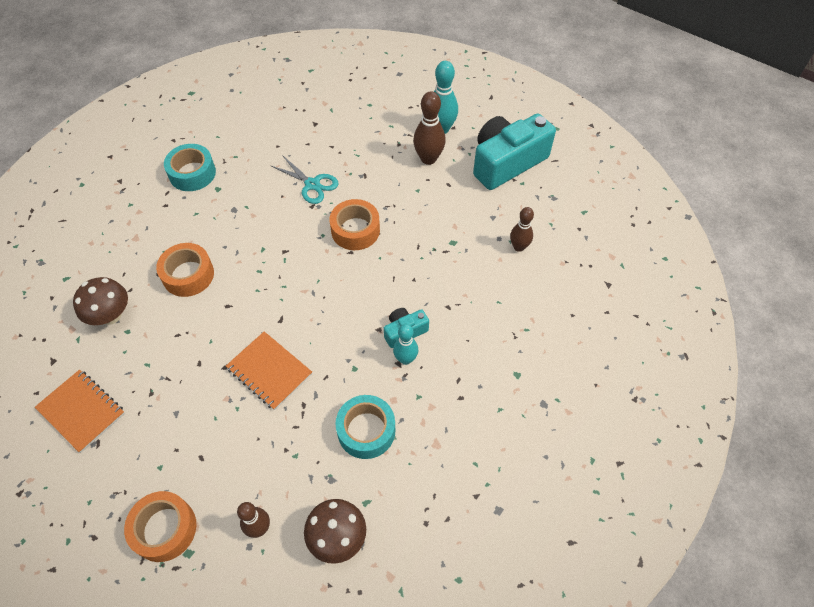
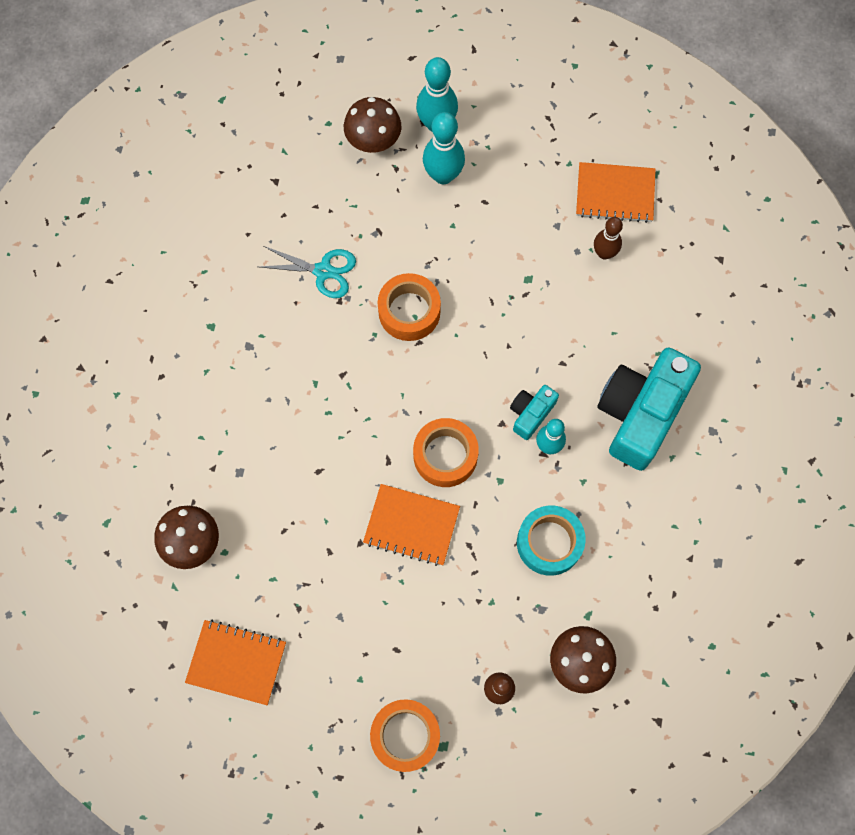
camera: 25 degrees left, 15 degrees up
(188, 275) = (249, 454): orange tape -> orange tape (445, 456)
(192, 173) = (166, 318): turquoise tape -> none
(393, 124) = (373, 141): none -> brown mushroom
(428, 159) = (443, 175): brown bowling pin -> turquoise bowling pin
(506, 162) = (538, 141): turquoise camera -> turquoise camera (640, 413)
(546, 213) = (615, 194): none -> orange notebook

